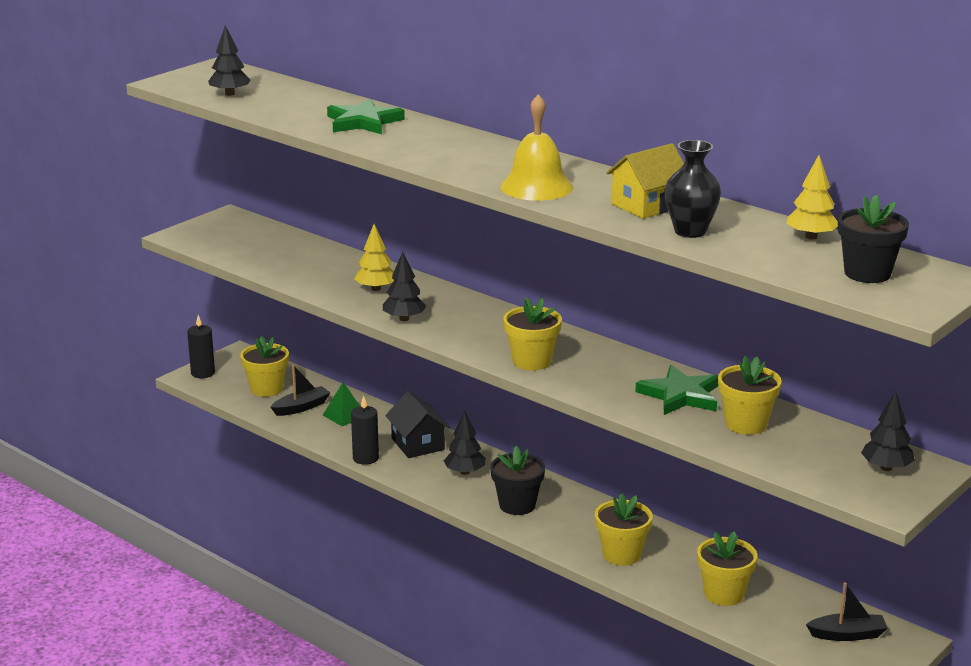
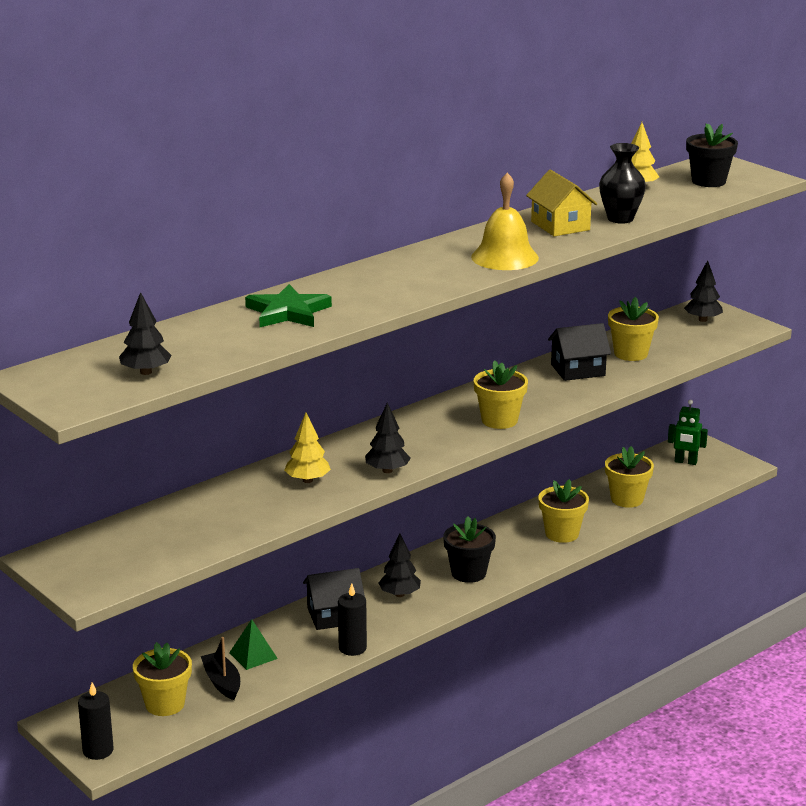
camera: 80 degrees left, 0 degrees up
(680, 395) = (578, 370): green star -> black house
(847, 635) = (685, 462): black boat -> green robot

